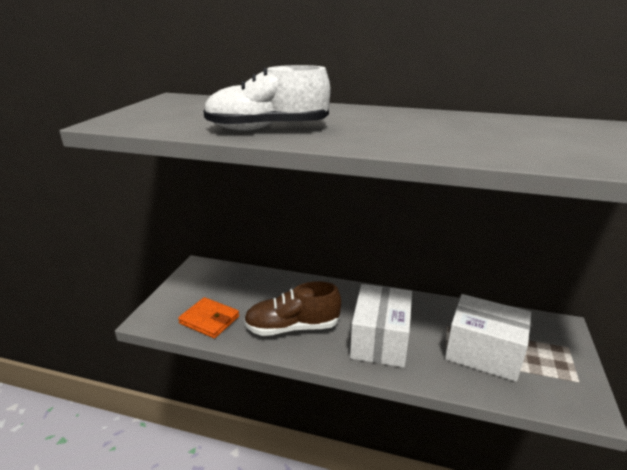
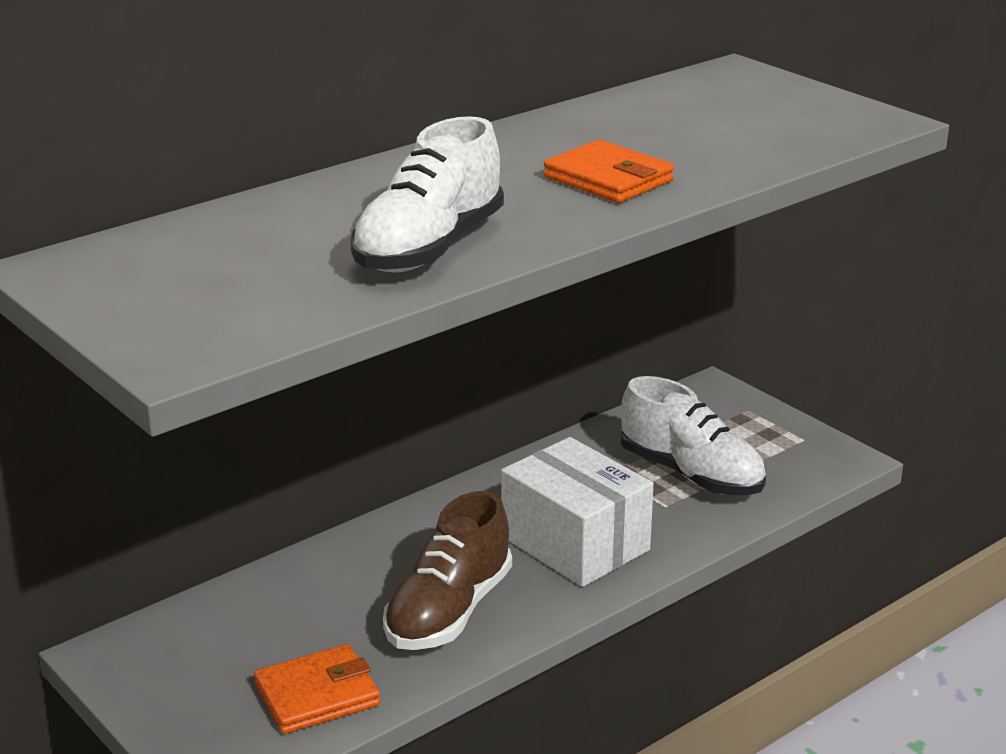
camera: 55 degrees left, 0 degrees up
(415, 137) = (608, 179): none -> orange wallet
(483, 353) = (691, 474): white box -> white shoe

